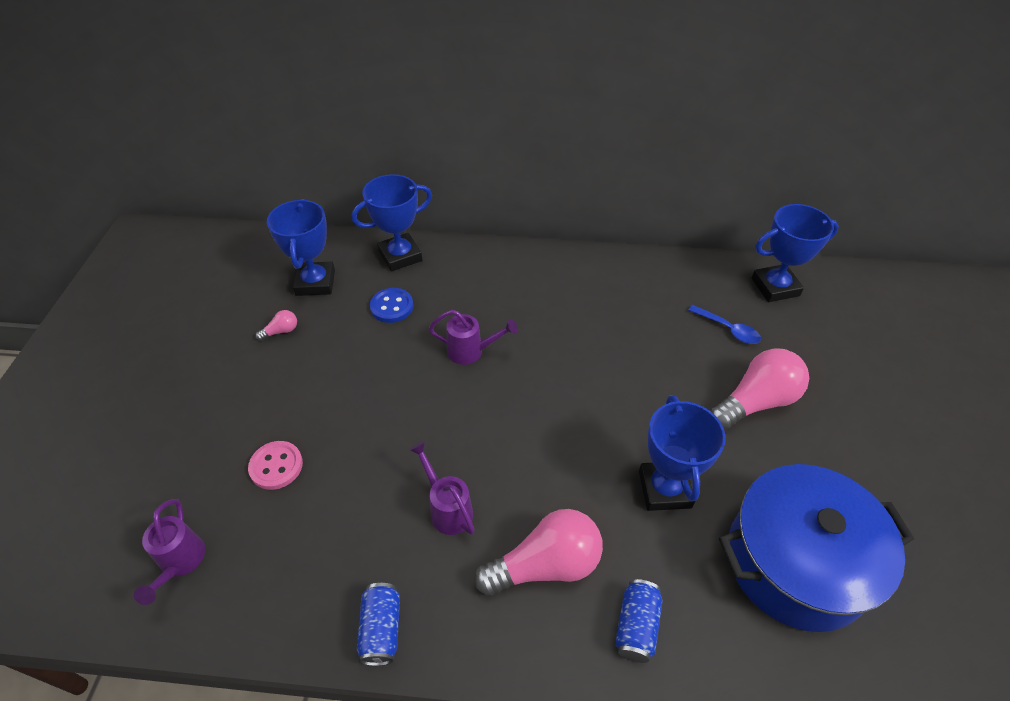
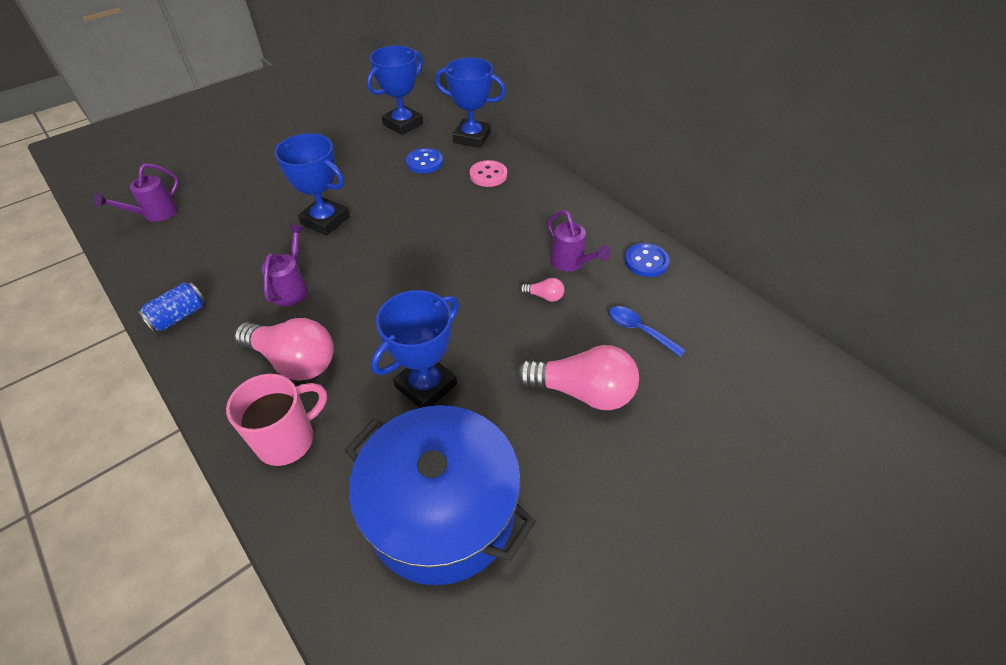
camera: 45 degrees right, 0 degrees up
(276, 466) = (251, 202): pink button -> pink button (488, 175)
(281, 331) = (349, 138): pink light bulb -> pink light bulb (544, 296)
(471, 351) = (432, 217): purple watering can -> purple watering can (571, 263)
(636, 626) = (288, 440): blue can -> pink mug
(666, 275) = (646, 261): none -> blue button
(728, 329) = (639, 330): blue spoon -> blue spoon turned 135 degrees clockwise
(775, 287) = (734, 332): blue trophy -> blue trophy (325, 220)

